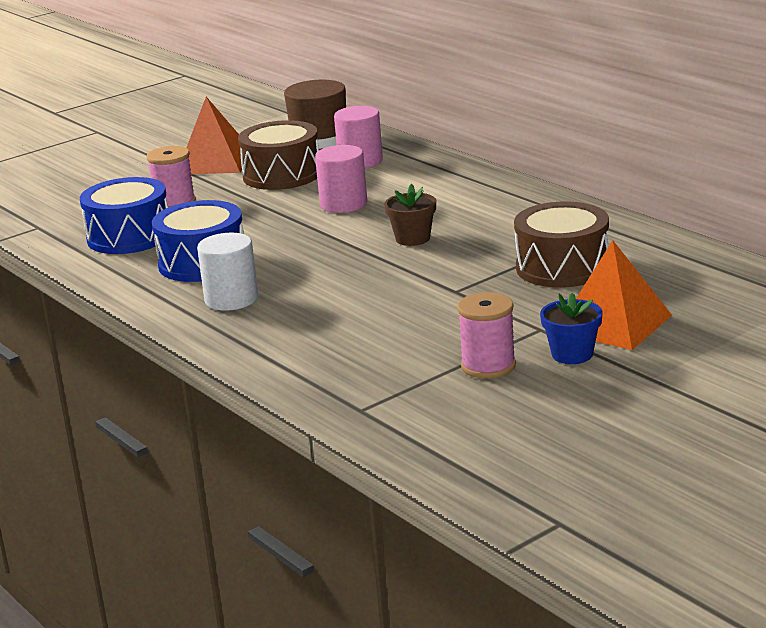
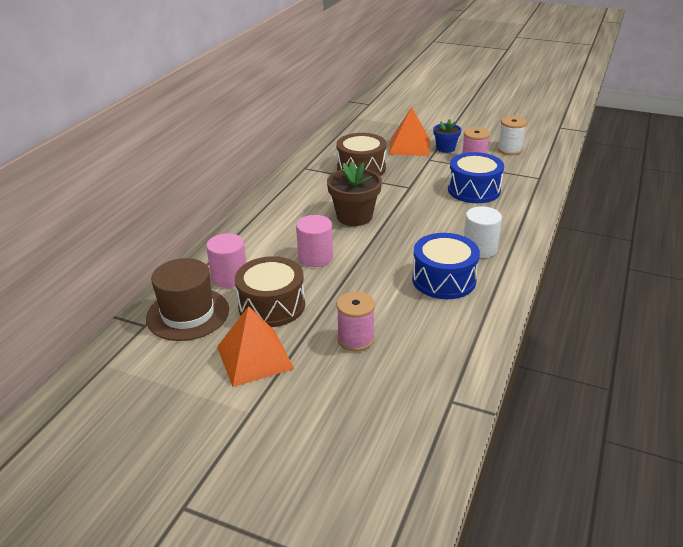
camera: 120 degrees left, 10 degrees up
(129, 236) = (430, 334): blue drum -> blue drum (474, 190)
(412, 239) = (354, 216): brown flower pot -> brown flower pot, size x1.63
(502, 418) = (509, 150): none -> white spool

